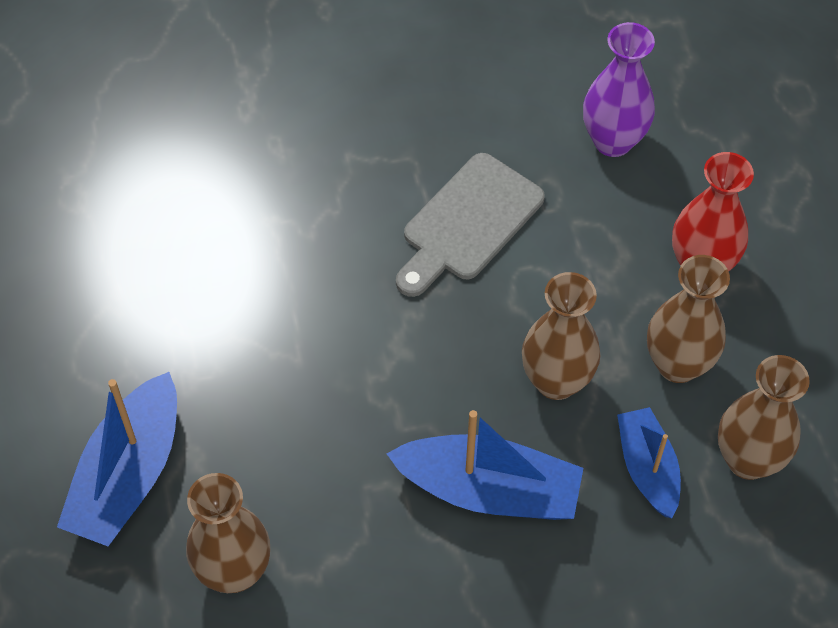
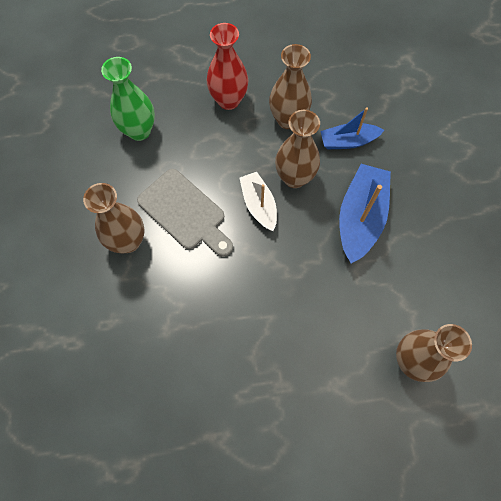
camera: 85 degrees left, 10 degrees up
(128, 475) = (348, 427): blue boat -> none
(495, 328) = (259, 205): none -> white boat
(613, 141) = (139, 131): purple vase -> green vase
(748, 460) = (344, 97): brown vase -> brown vase (128, 241)

